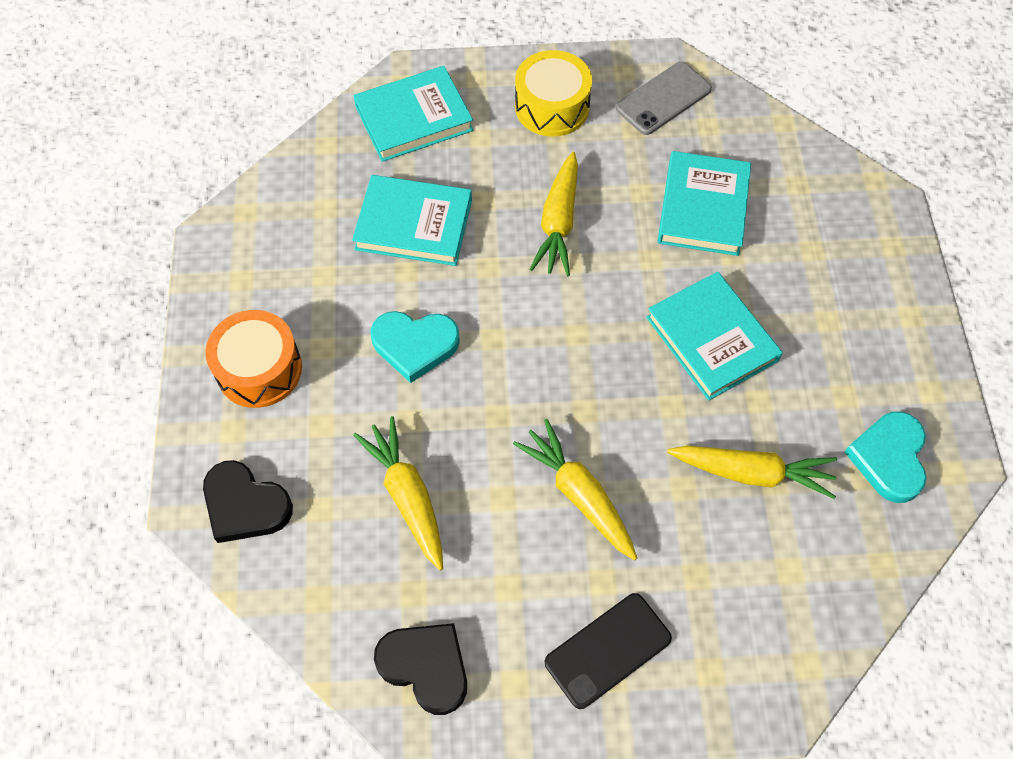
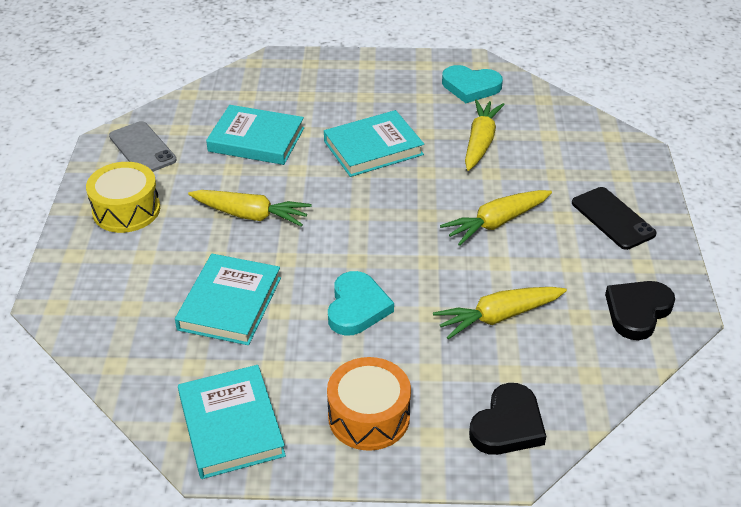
camera: 85 degrees left, 20 degrees down
(414, 118) = (105, 299): turquoise book -> turquoise book (231, 425)

